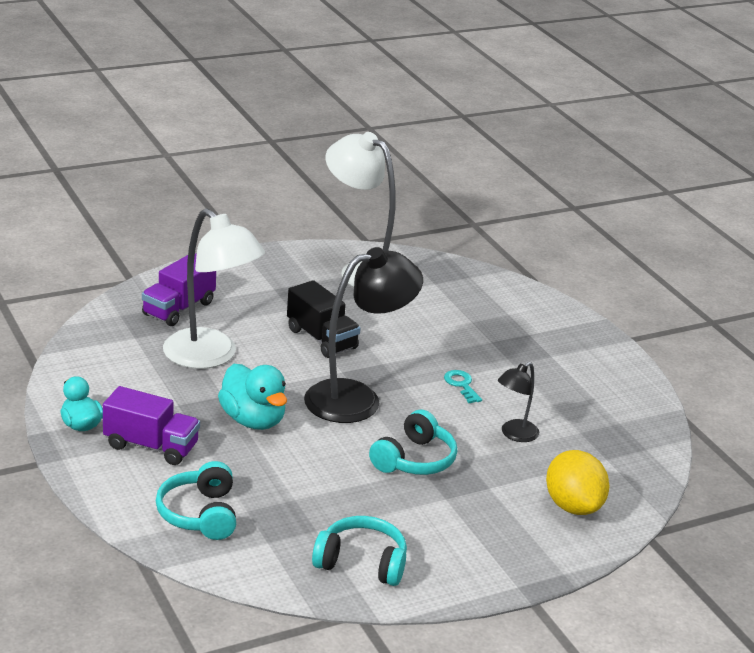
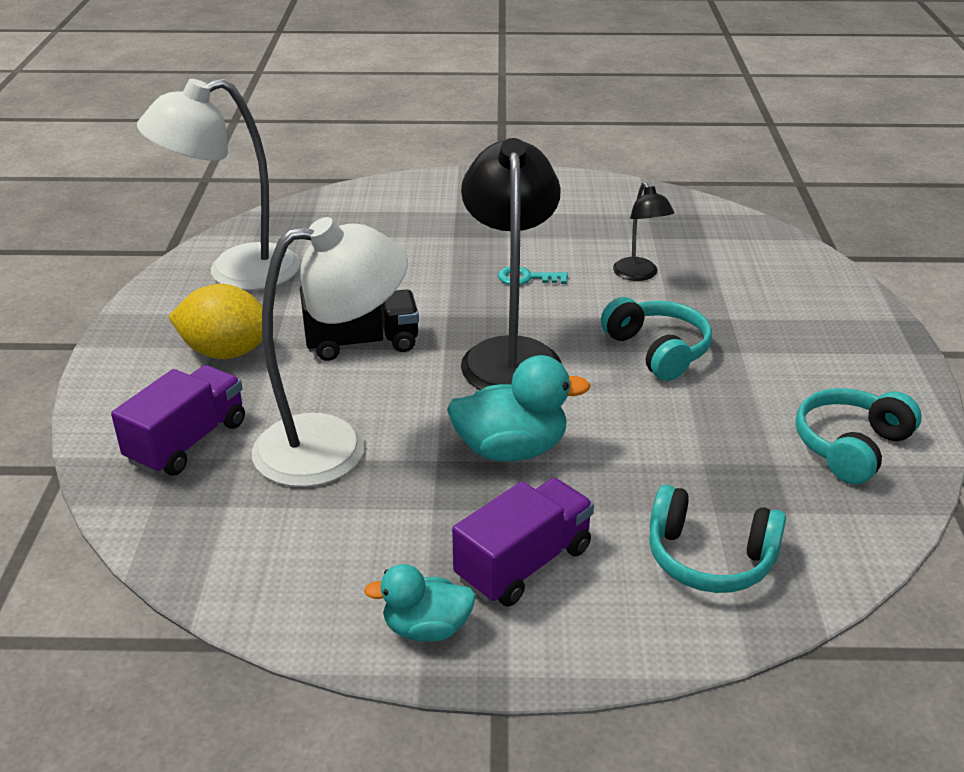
camera: 60 degrees left, 5 degrees up
(179, 309) = (187, 442): purple truck -> purple truck turned 120 degrees counterclockwise
(573, 506) = (781, 280): yellow lemon -> yellow lemon (226, 352)

